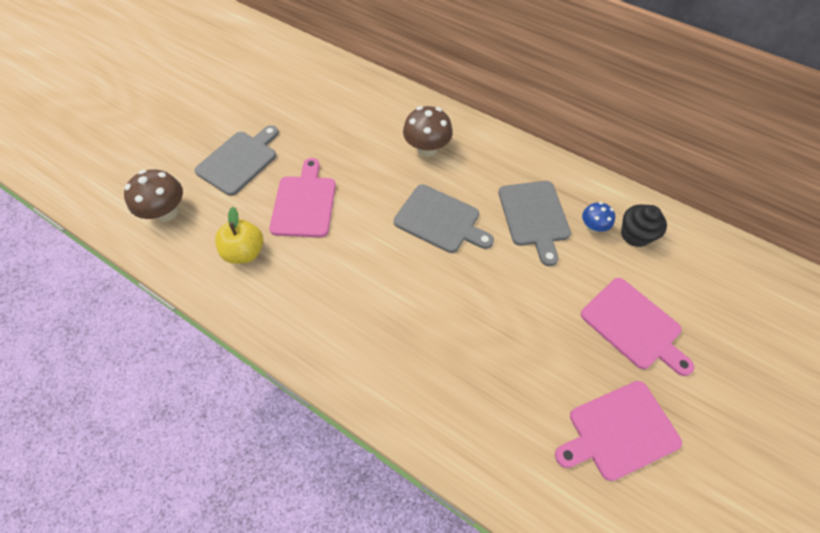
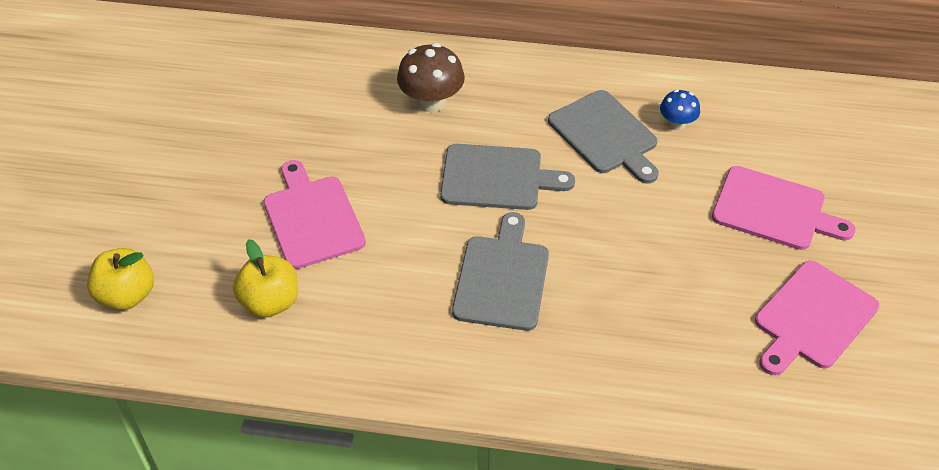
camera: 25 degrees left, 10 degrees down
(167, 212) = (127, 295): brown mushroom -> yellow apple
(239, 161) = (188, 198): grey cutting board -> grey cutting board (502, 278)
(635, 235) = (727, 116): black cupcake -> none

